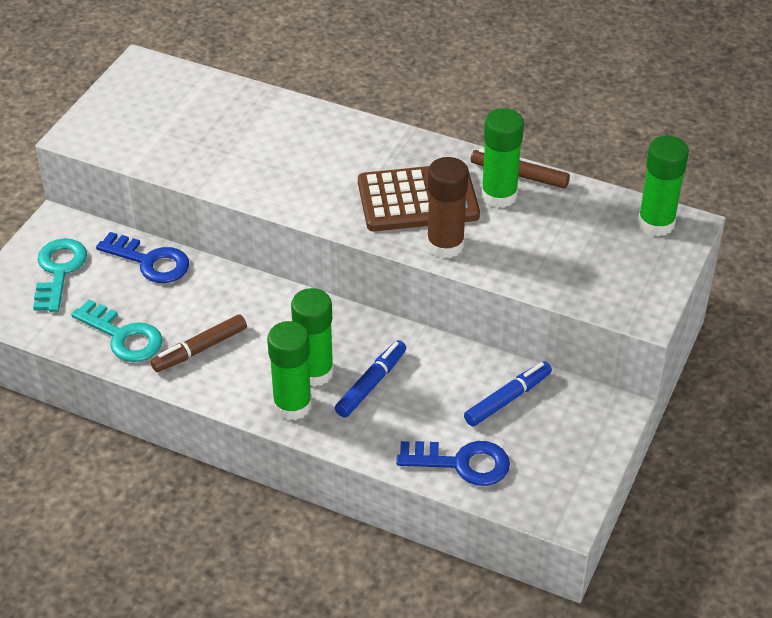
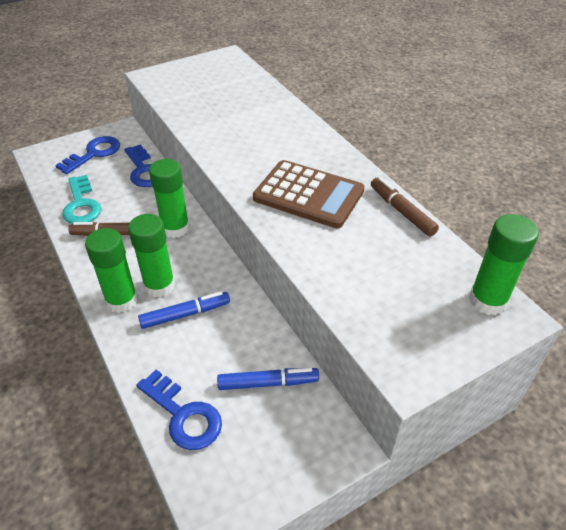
camera: 35 degrees right, 0 degrees up
(59, 271) = (94, 153): turquoise key -> blue key
(445, 245) = (295, 235): brown glue stick -> none
(499, 195) = (371, 218): green glue stick -> green glue stick (175, 228)

